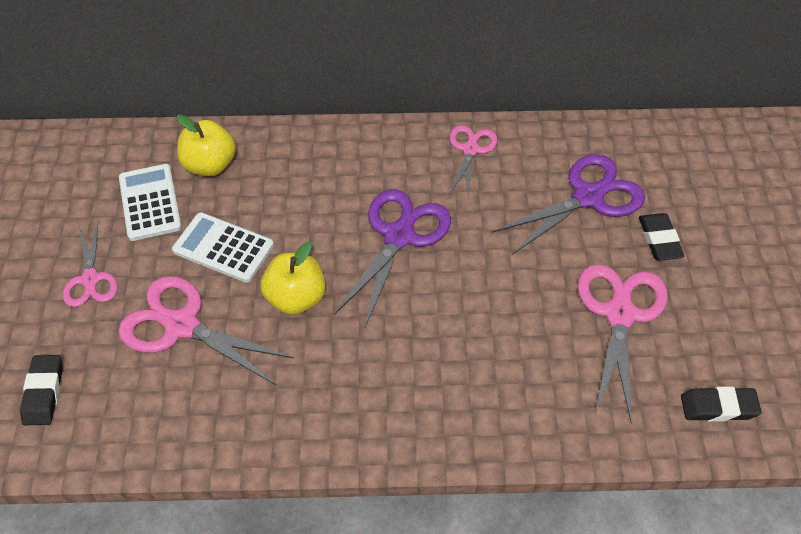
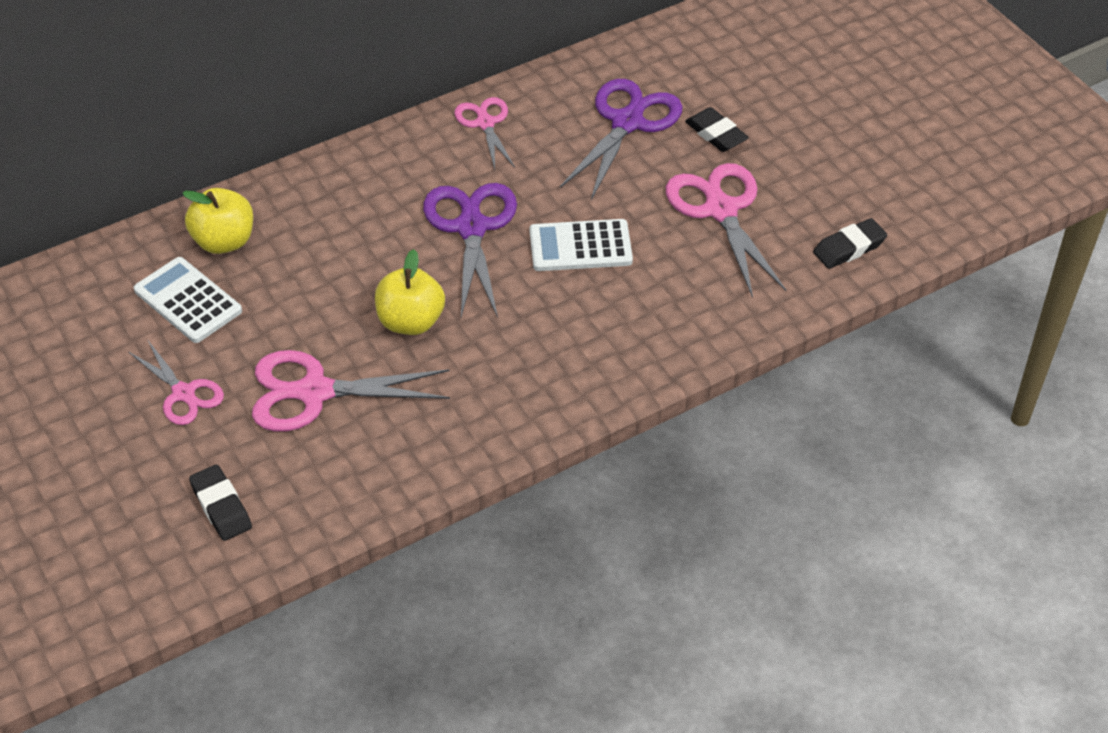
camera: 30 degrees left, 5 degrees down
(223, 248) = (301, 309): white calculator -> white calculator (580, 246)

